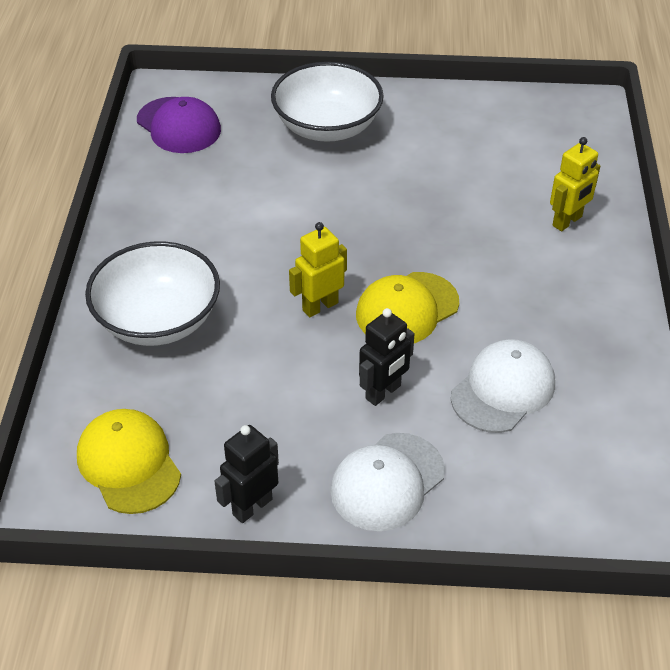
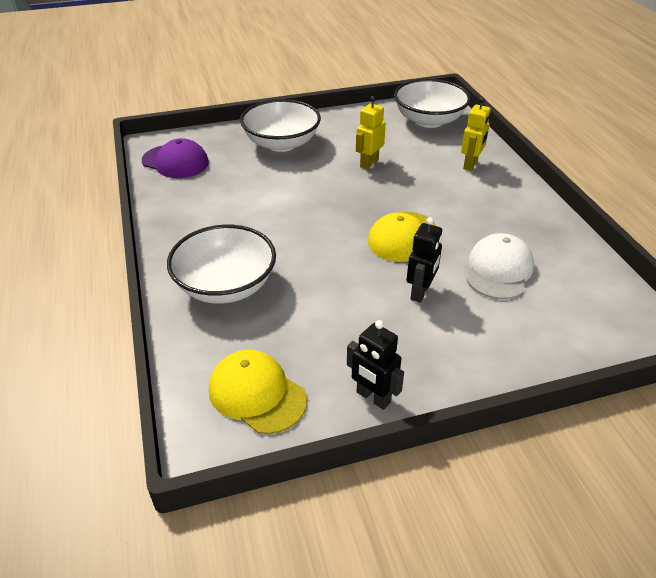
camera: 20 degrees left, 5 degrees down
(252, 506) = (373, 397): black robot -> black robot turned 75 degrees counterclockwise
(320, 306) = (341, 249): yellow robot -> yellow robot (369, 163)
(387, 482) = (461, 351): white cap -> none
(553, 133) = (429, 120): none -> white bowl

